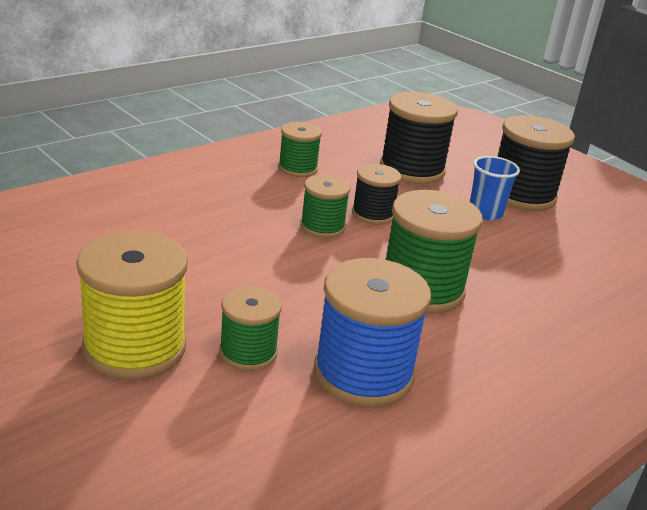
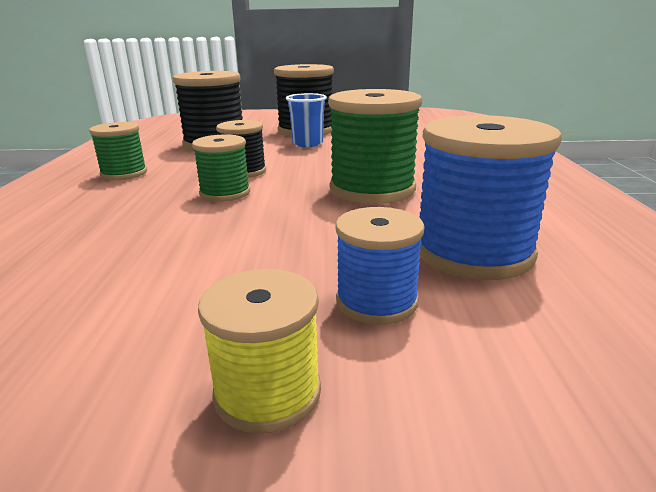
camera: 45 degrees left, 5 degrees down
(134, 348) = (267, 392): yellow spool -> yellow spool, size x0.58
(248, 352) = (376, 301): green spool -> blue spool

